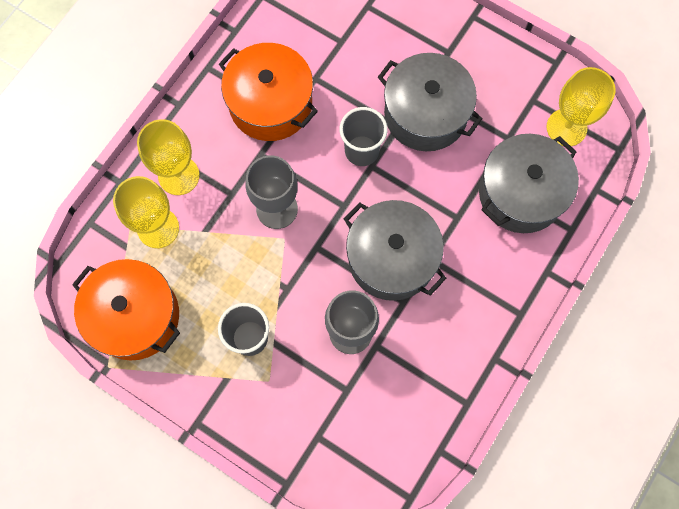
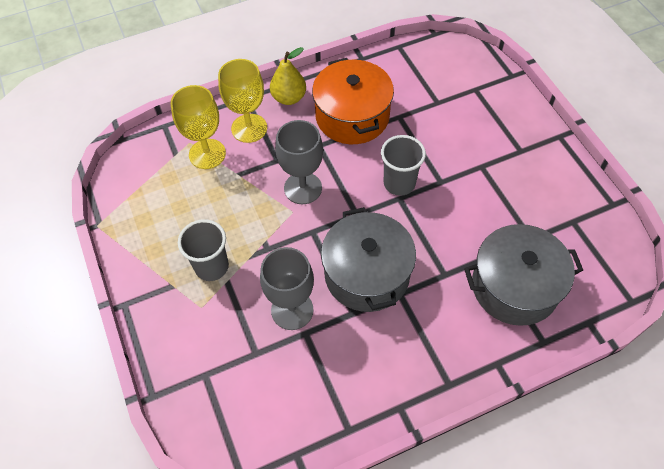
camera: 35 degrees right, 15 degrees down
(135, 316) = (143, 203): orange pot -> none
(193, 118) = (289, 98): none -> yellow pear
(425, 114) = (471, 184): grey pot -> none
(566, 127) = (591, 258): yellow goblet -> none

